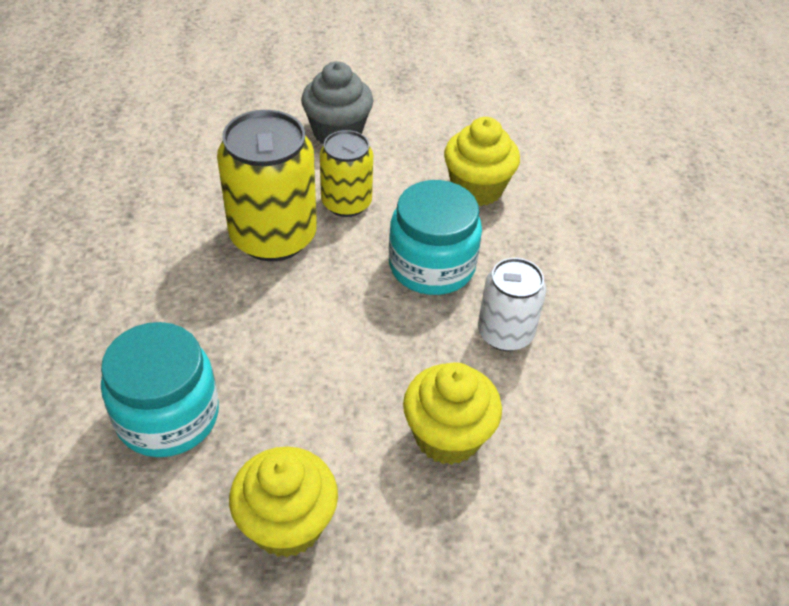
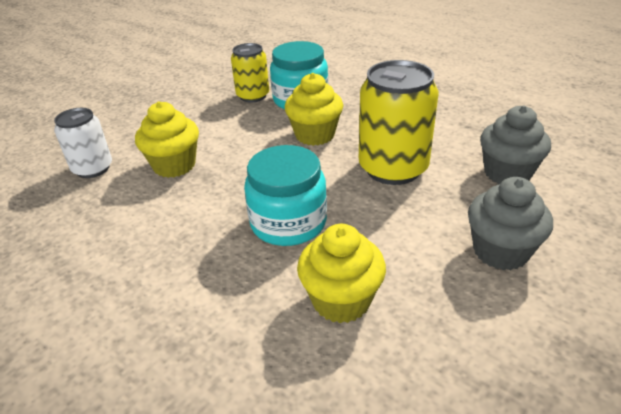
camera: 135 degrees right, 10 degrees down
(213, 159) = (507, 173): none -> grey cupcake
(287, 524) = (207, 109): yellow cupcake -> yellow cupcake (315, 135)
(346, 203) = (397, 214): yellow can -> yellow can (253, 96)
(505, 333) = (195, 223): white can -> white can (93, 168)

